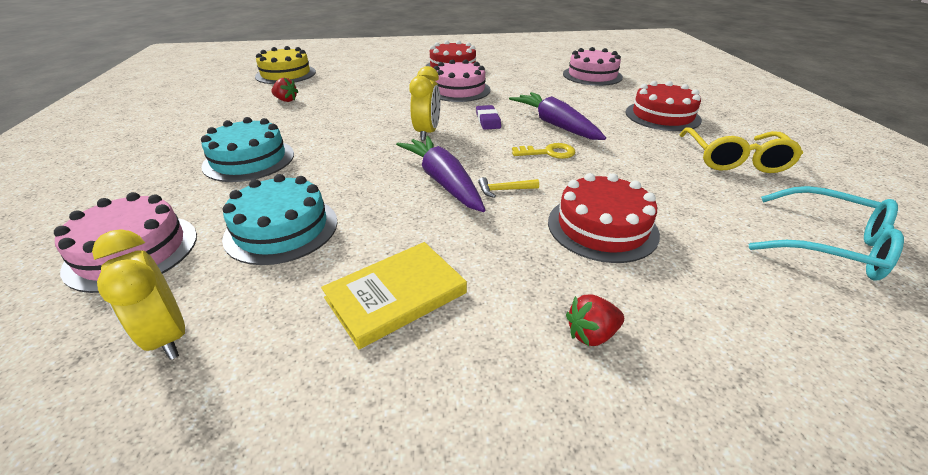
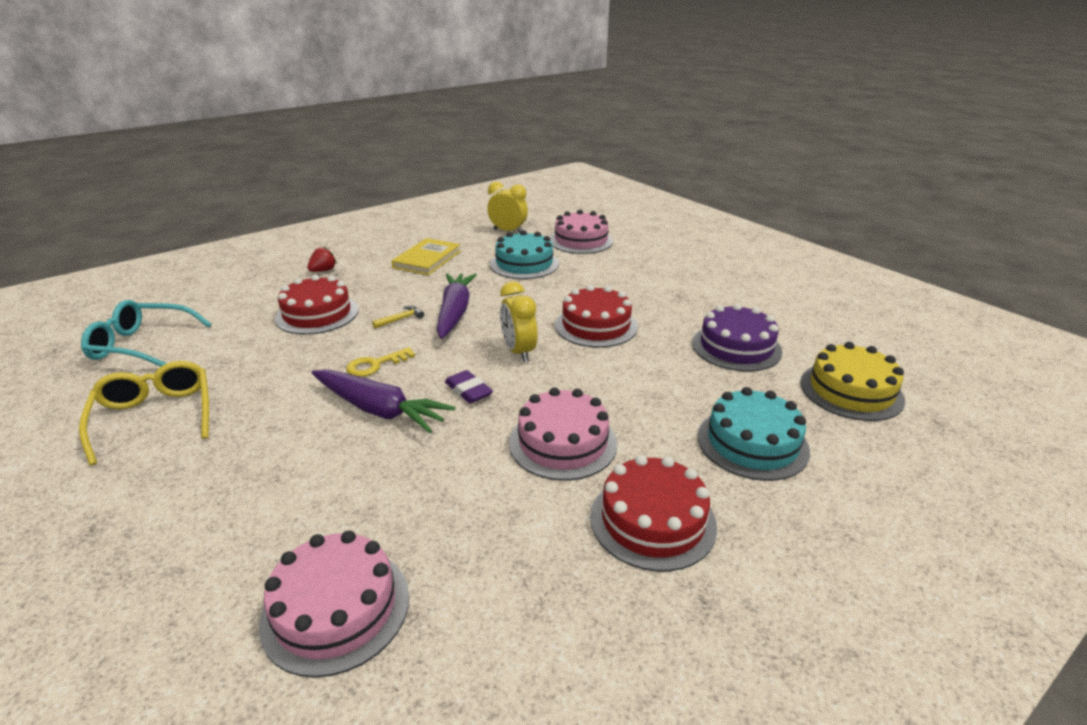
camera: 150 degrees right, 5 degrees down
(249, 160) = (625, 287): turquoise cake -> turquoise cake (752, 443)
(286, 100) = (736, 347): red strawberry -> purple cake
(443, 181) = (455, 312): purple carrot -> purple carrot turned 120 degrees counterclockwise
(662, 116) = (214, 483): red cake -> red cake (596, 325)

